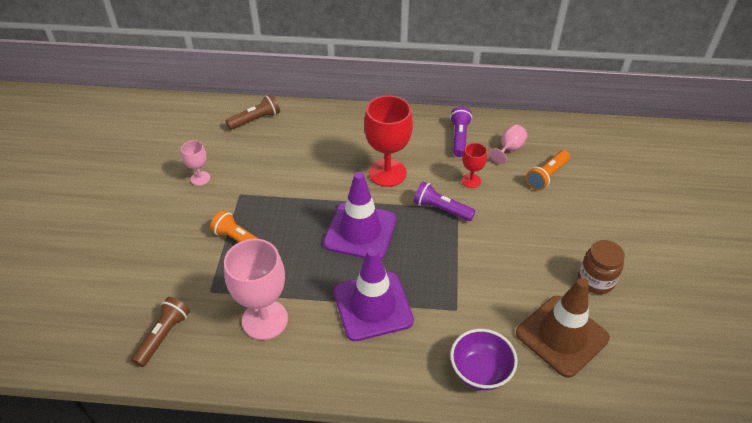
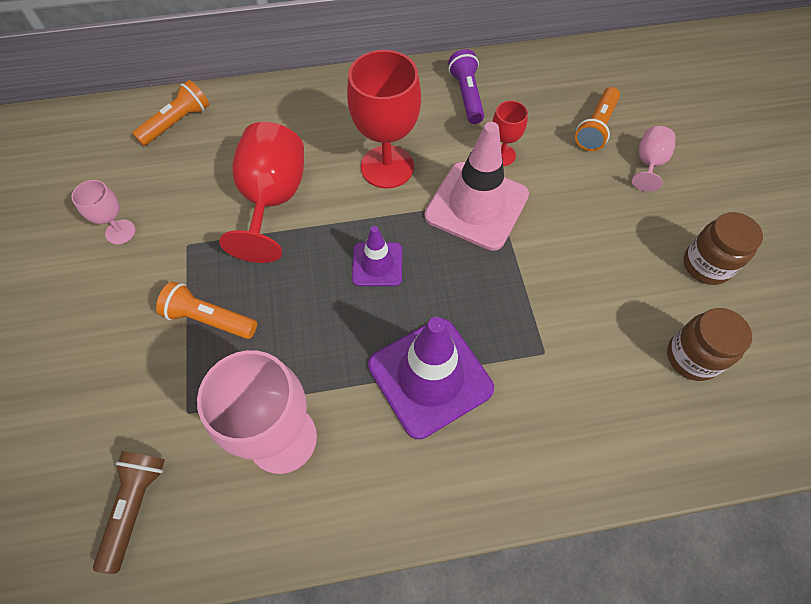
camera: 15 degrees left, 15 degrees up
(255, 120) = (177, 123): brown flashlight -> orange flashlight
(303, 178) = (272, 200): none -> red goblet
(360, 231) = (377, 264): purple traffic cone -> purple traffic cone, size x0.55
(441, 209) = (476, 205): purple flashlight -> pink traffic cone
(480, 371) = (606, 440): purple bowl -> none
(509, 149) = (536, 99): pink goblet -> pink goblet (648, 164)
(562, 336) = (692, 357): brown traffic cone -> brown jar

